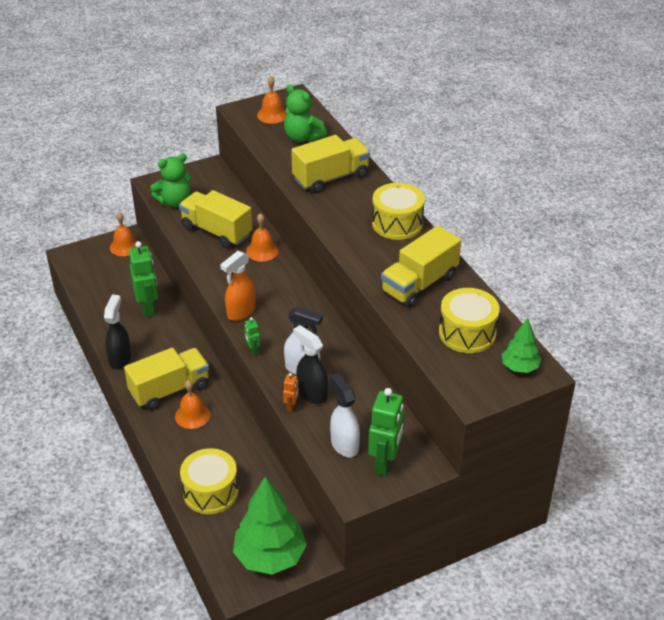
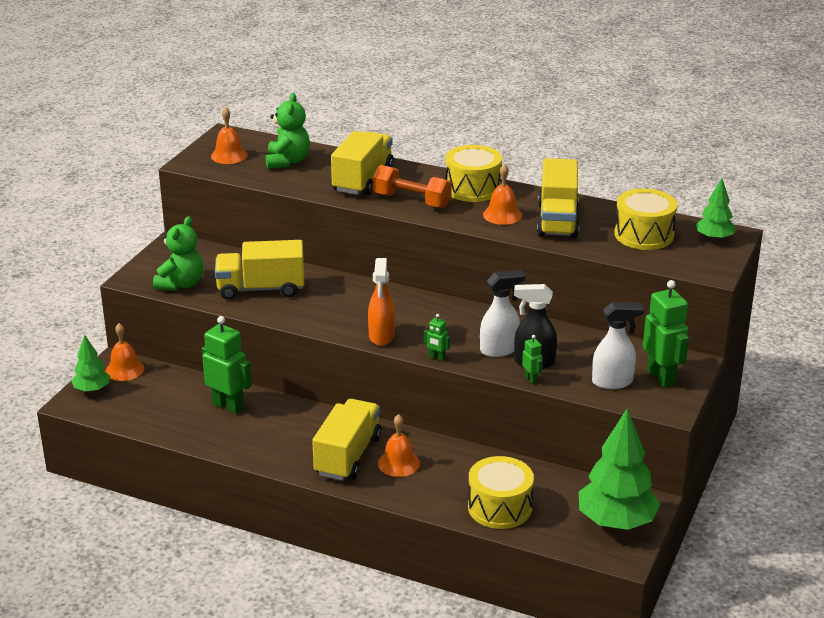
camera: 40 degrees left, 10 degrees down
(90, 251) = (92, 390): none -> green tree
(120, 358) = (261, 457): black spray bottle -> none
(262, 251) = (328, 285): orange bell -> orange bell (502, 215)
(291, 406) = (531, 379): orange robot -> green robot
(302, 138) = (287, 161): green teddy bear -> green teddy bear turned 90 degrees counterclockwise
(339, 212) = (411, 200): none -> orange dumbbell
(344, 444) = (613, 382): white spray bottle -> white spray bottle turned 150 degrees clockwise

